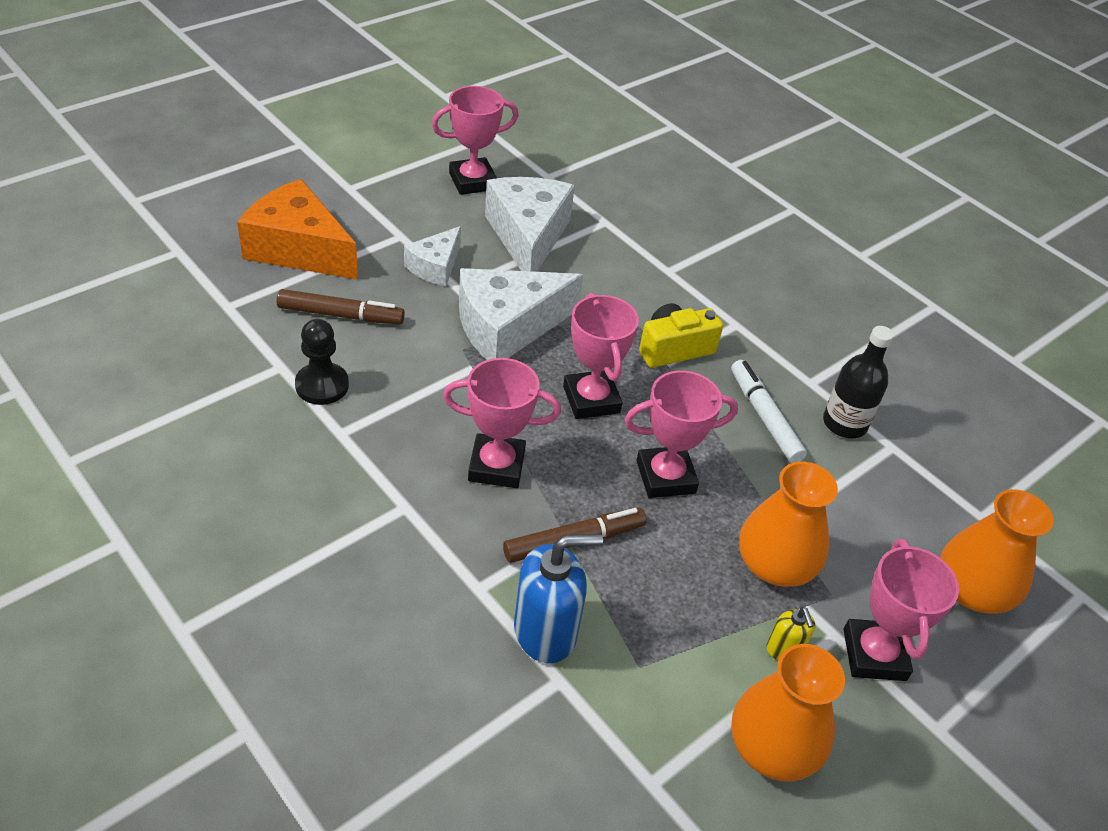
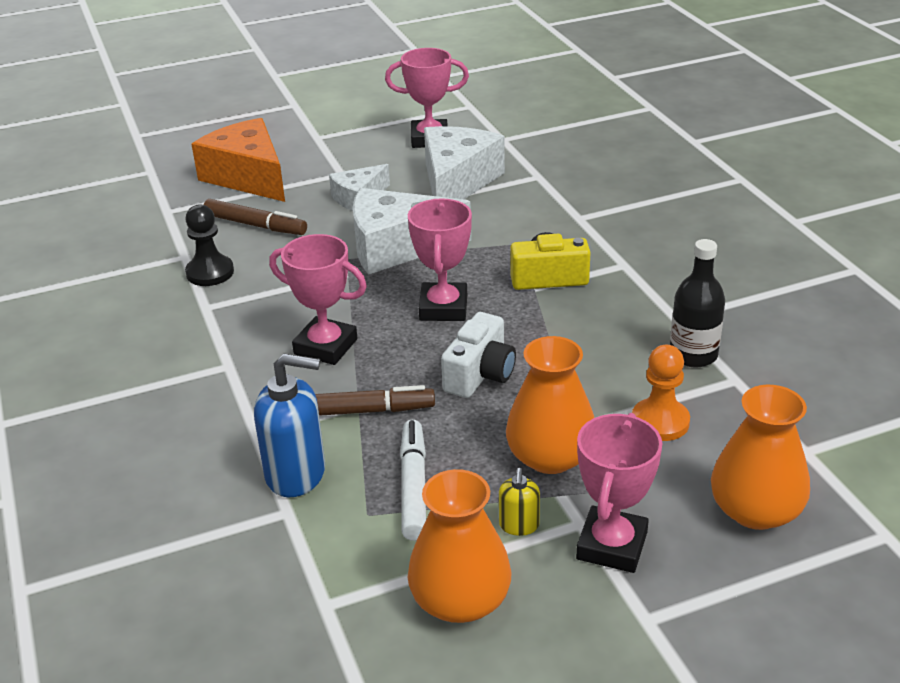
camera: 25 degrees right, 10 degrees down
(665, 477) = (480, 374): pink trophy -> white camera
(764, 417) = (609, 340): white marker -> white marker (414, 486)
(851, 506) = (660, 422): none -> orange pawn

